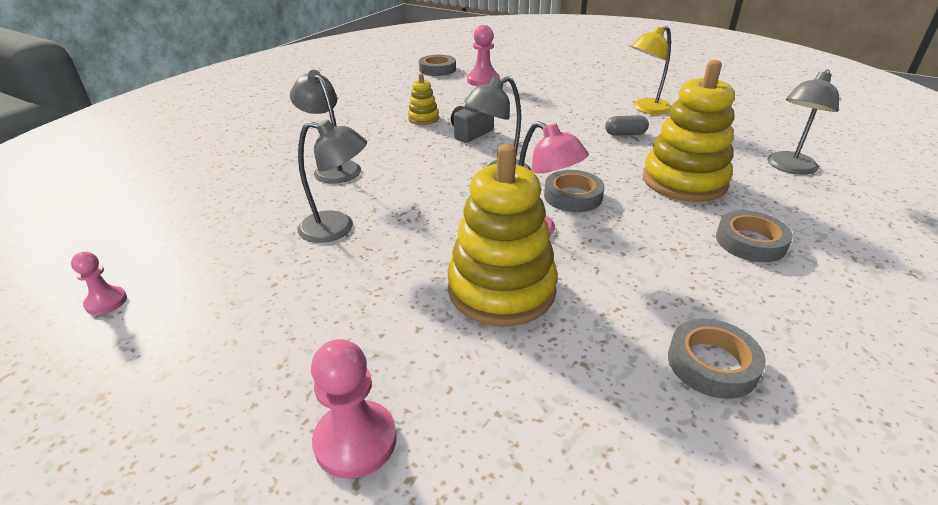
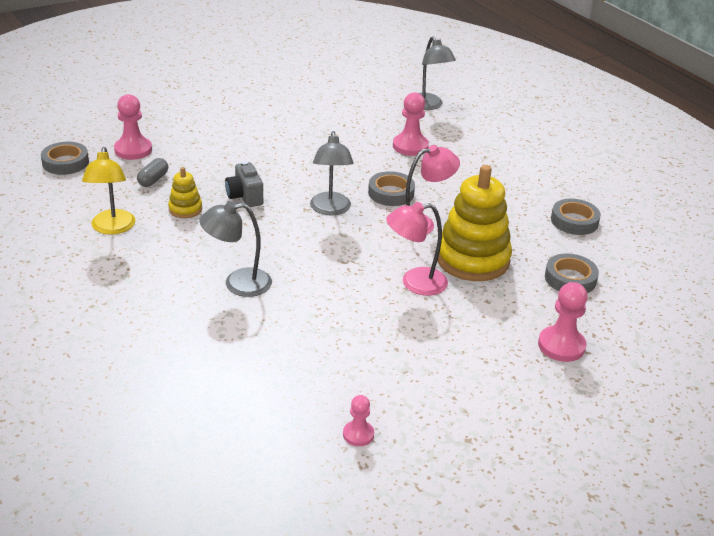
camera: 65 degrees left, 0 degrees up
(337, 228) = (345, 304): grey lamp -> none
(411, 260) = (415, 283): none -> pink lamp
(625, 134) = (323, 134): grey capsule -> grey capsule (153, 180)
(646, 109) = (291, 107): yellow lamp -> yellow lamp (112, 228)
(684, 181) = (410, 146): yellow stacking toy -> pink pawn
(750, 242) = (491, 160): grey tape -> grey tape (570, 279)

